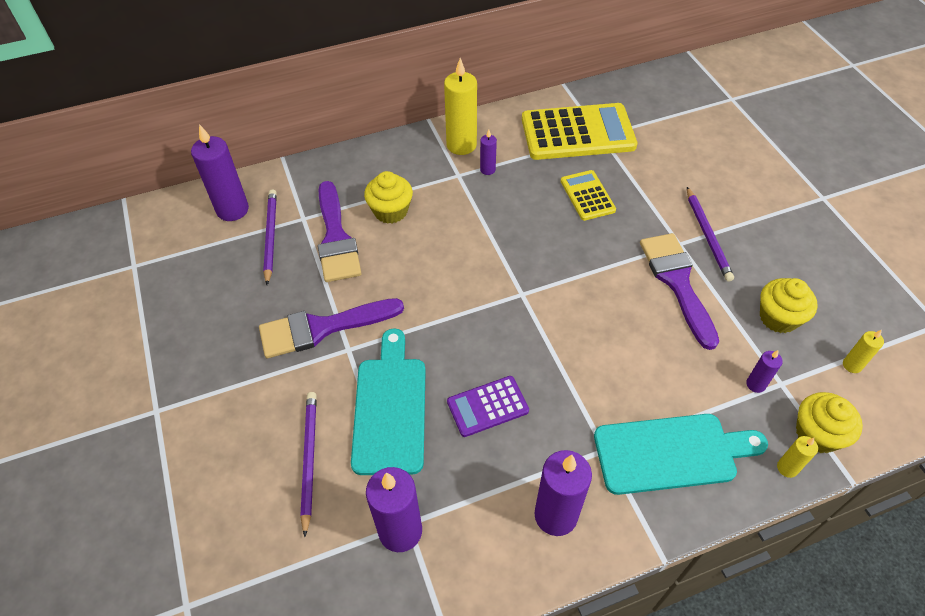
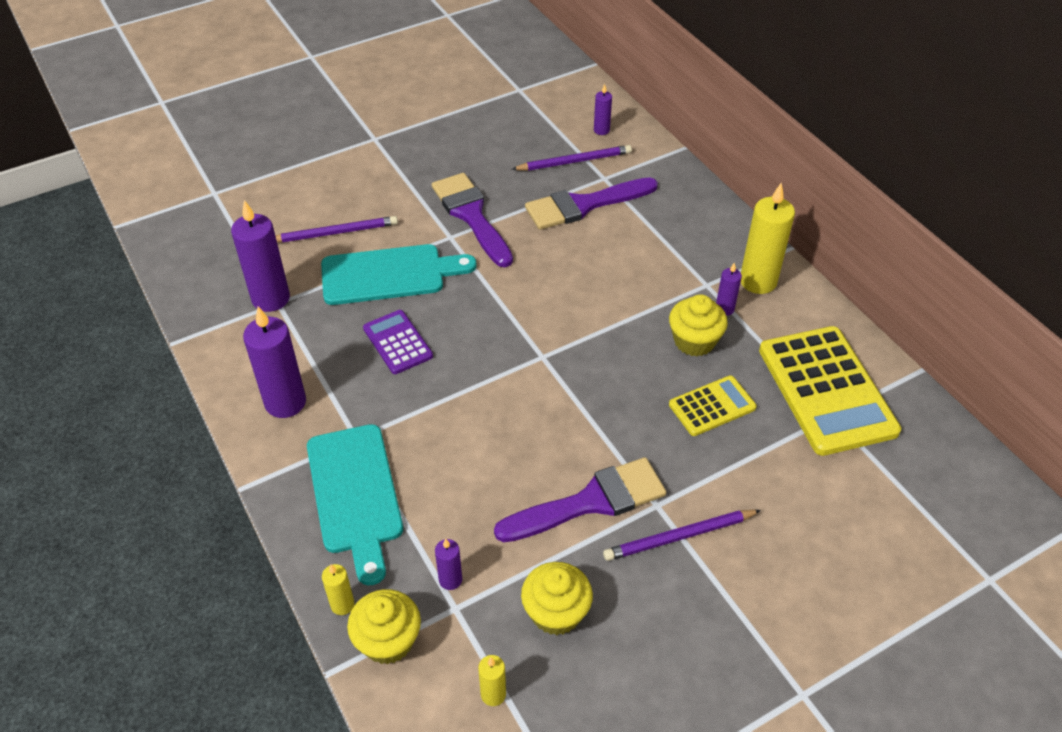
camera: 80 degrees right, 5 degrees down
(232, 210) = (601, 130): purple candle -> purple candle, size x0.50
(390, 211) = (633, 238): yellow cupcake -> yellow cupcake (694, 341)

